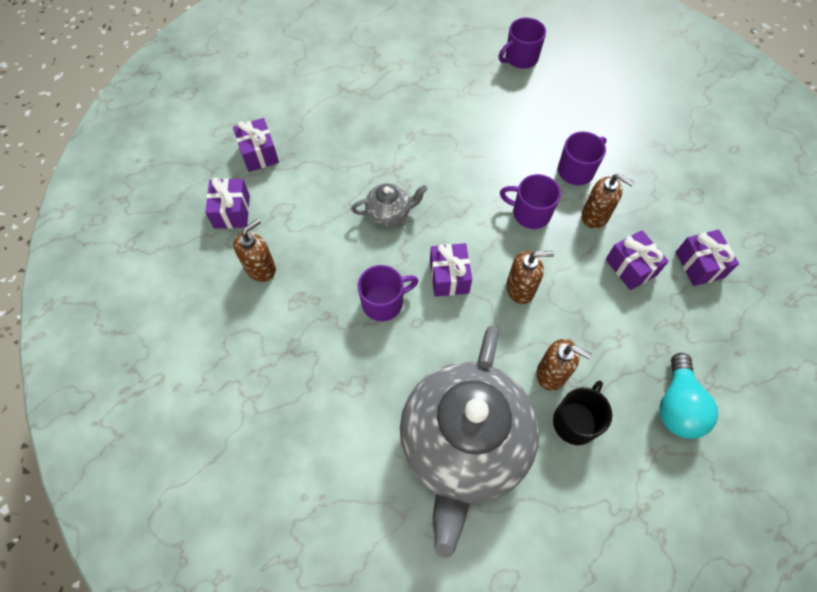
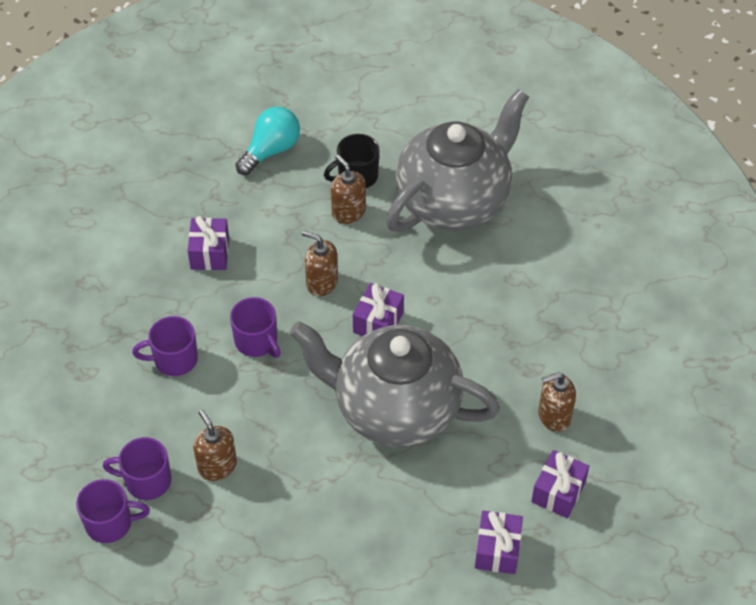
camera: 150 degrees left, 10 degrees down
(383, 302) = (452, 329): purple mug -> purple mug (146, 481)
(389, 213) = (394, 409): grey teapot -> grey teapot, size x2.43
(595, 216) = (198, 309): brown soap dispenser -> brown soap dispenser (217, 466)
(699, 265) = (149, 227): purple gift -> none

